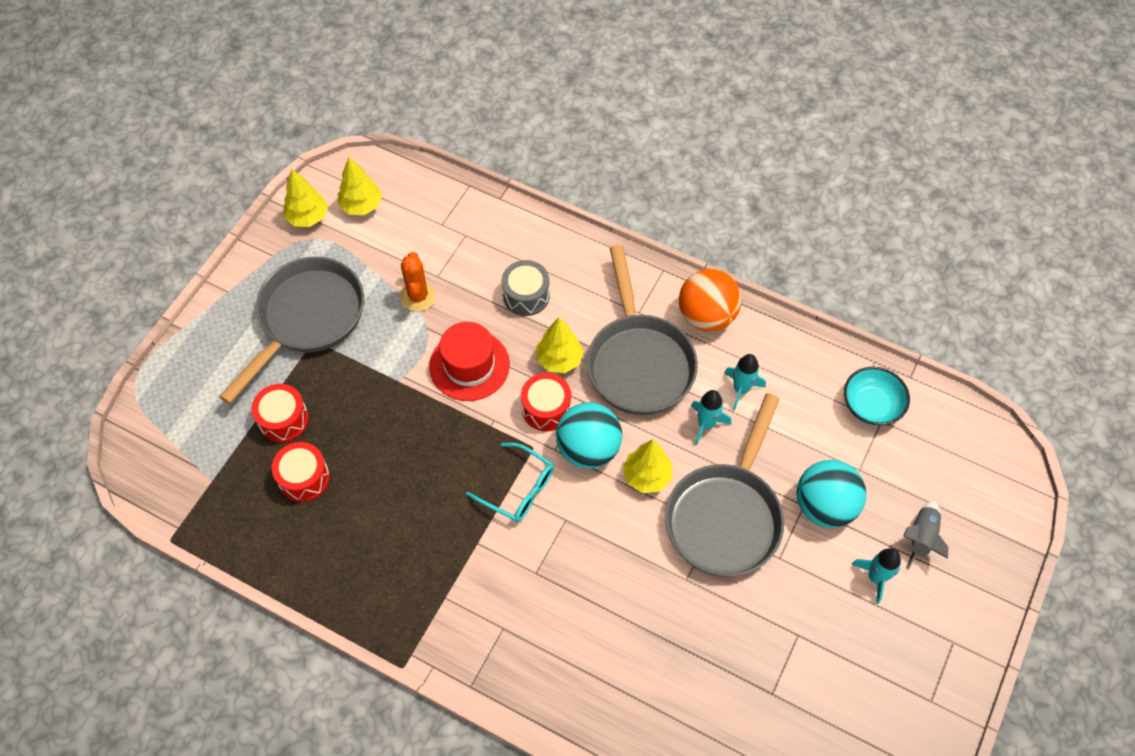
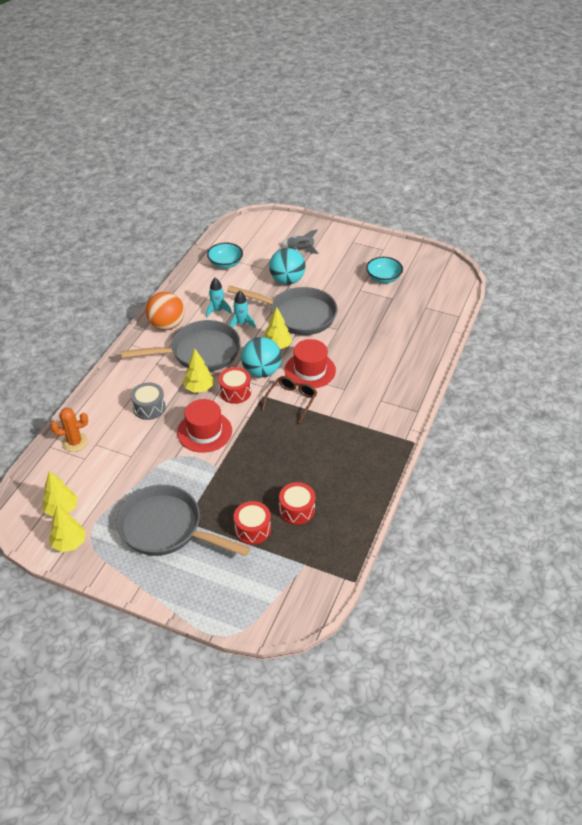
camera: 95 degrees left, 15 degrees down
(418, 296) = (148, 465): orange cactus -> orange cactus (74, 442)
(518, 489) = (292, 400): turquoise glasses -> brown glasses
(584, 522) = (310, 370): none -> red hat
(834, 686) = (383, 278): none -> turquoise bowl
(875, 577) = (324, 264): turquoise rocket -> none

